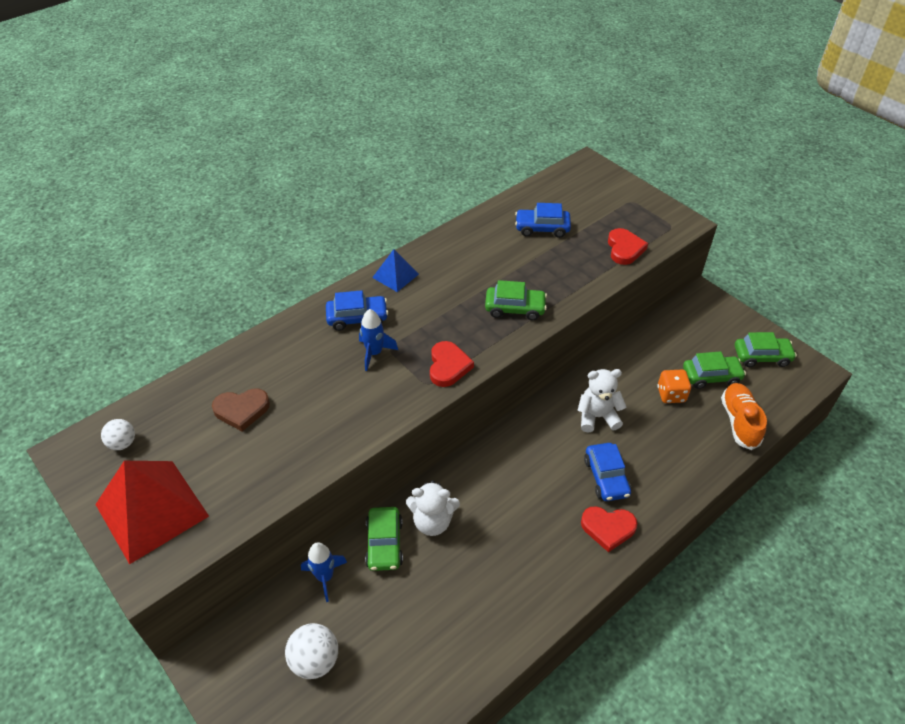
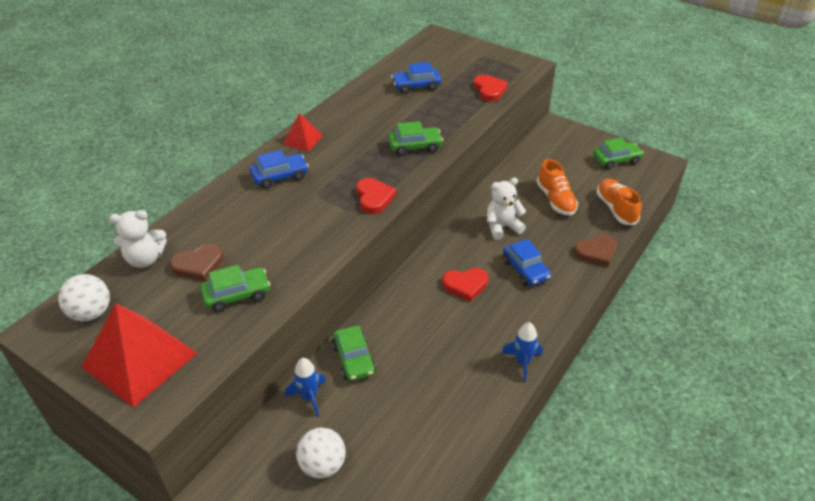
camera: 15 degrees left, 5 degrees down
(123, 443) = (91, 313): white ball -> white ball, size x1.55
(374, 353) = (305, 200): blue rocket -> blue rocket (522, 362)
(395, 275) = (302, 139): blue pyramid -> red pyramid
(432, 521) = (391, 333): white teddy bear -> white teddy bear (145, 259)
(608, 528) = (540, 306): red heart -> red heart (465, 285)
(671, 394) = (555, 200): orange dice -> orange shoe
(696, 474) = (596, 252): none -> brown heart
(711, 376) = (582, 181): green car -> green car (237, 295)

